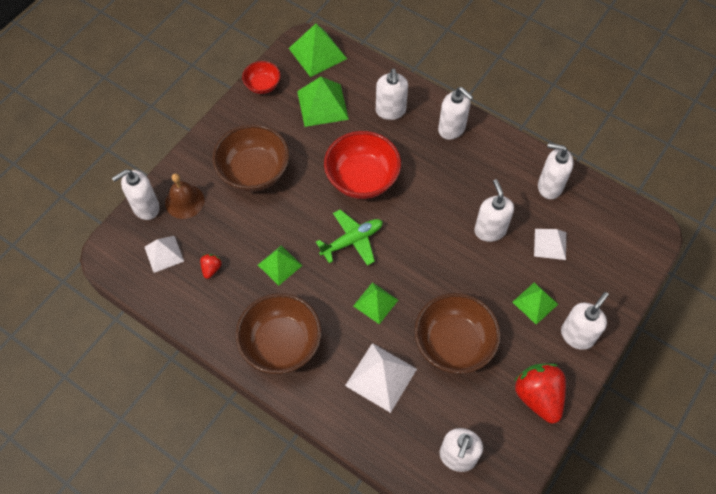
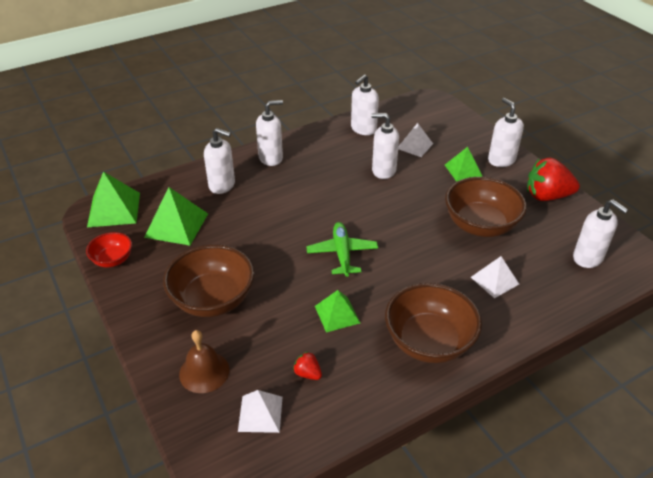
camera: 65 degrees left, 20 degrees down
(146, 207) = (184, 413): white soap dispenser -> none
(362, 179) = (280, 226): red bowl -> none
(375, 302) = (416, 259): green pyramid -> none
(381, 377) = (494, 280): white pyramid -> white pyramid, size x0.65

